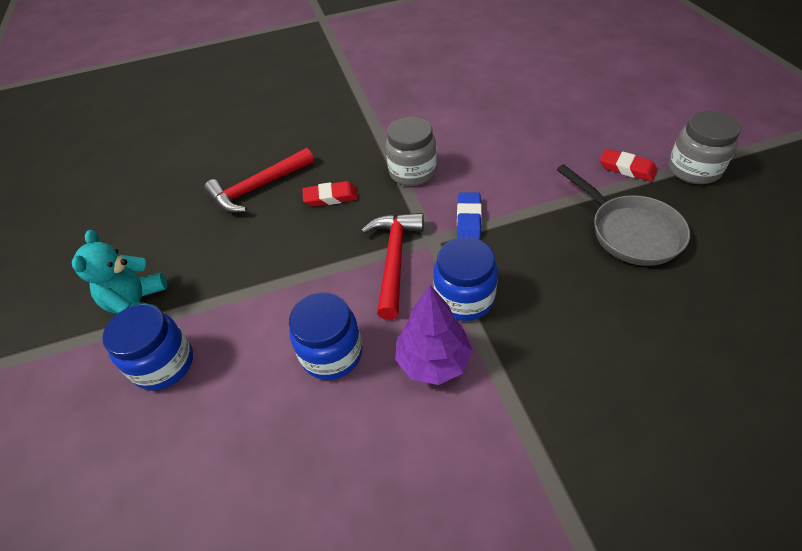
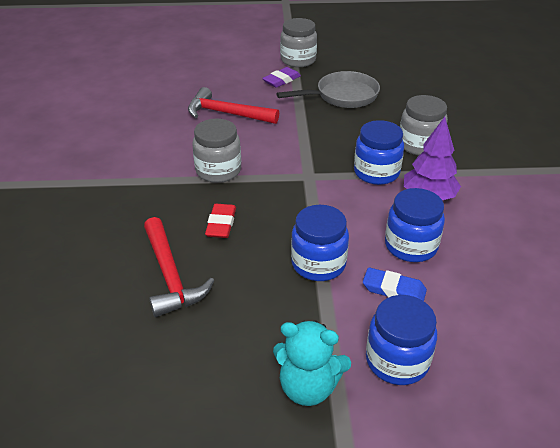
camera: 80 degrees left, 10 degrees down
(288, 278) = (318, 264): none -> blue jar
(394, 260) = (323, 198): red hammer -> red hammer (227, 113)
(469, 219) = (295, 154): blue eraser -> blue eraser (394, 289)
(553, 336) = (419, 145): none -> grey jar
(627, 168) = (281, 80): red eraser -> purple eraser

